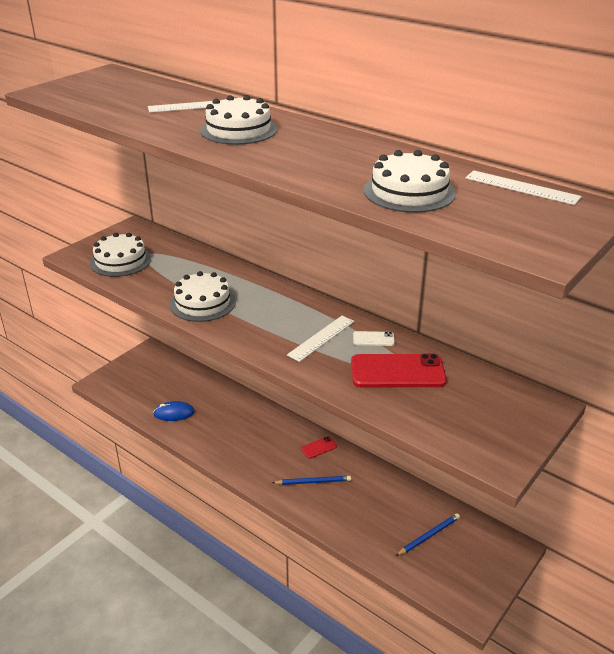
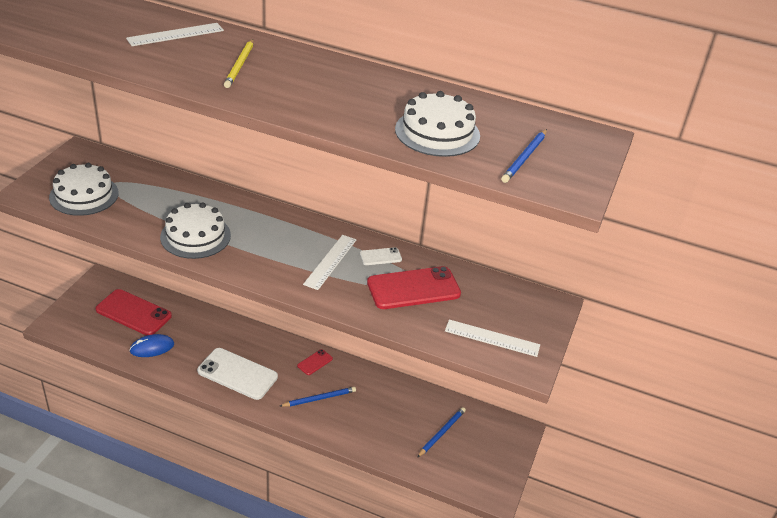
camera: 20 degrees left, 5 degrees up
(168, 381) = (133, 313): none -> red phone
(238, 130) = (240, 65): white cake -> yellow pencil
(242, 447) = (237, 374): none -> white phone
(497, 220) = (524, 158): none -> blue pencil
(521, 187) = (532, 119): white ruler -> white ruler (492, 338)

